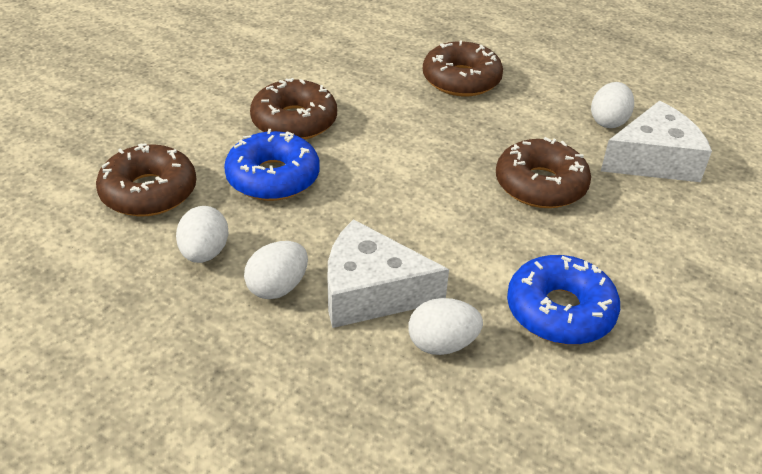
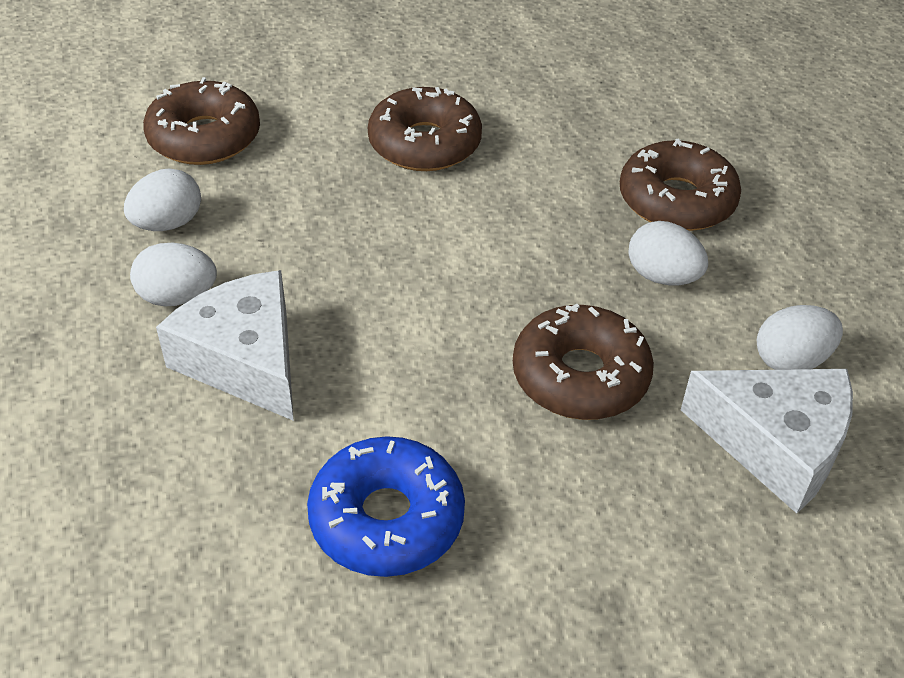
camera: 45 degrees right, 5 degrees up
(273, 177) = (323, 189): blue donut -> none
(442, 344) = (230, 457): white egg -> white egg (662, 276)

